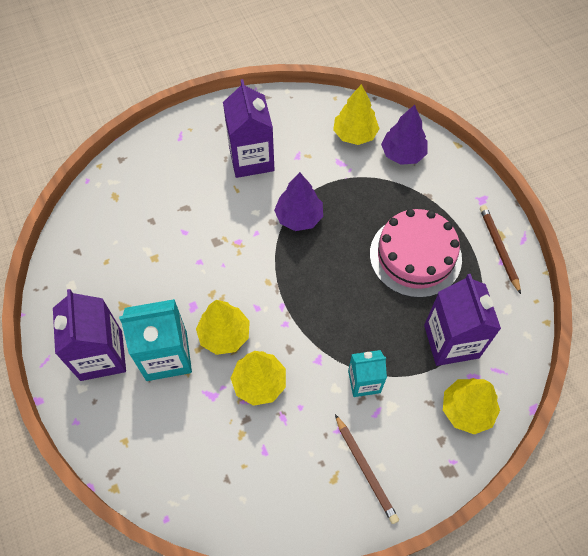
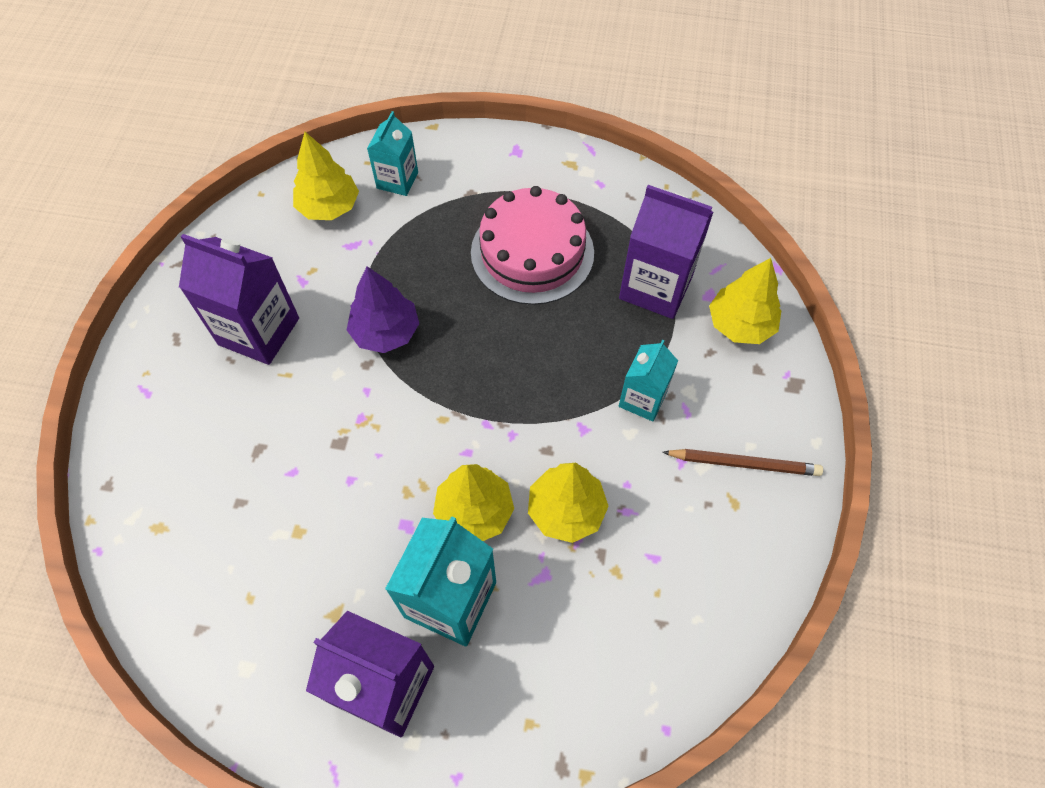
camera: 55 degrees left, 0 degrees up
(402, 154) = (397, 180): purple tree -> turquoise carton
(498, 248) = (584, 176): brown pencil -> none

